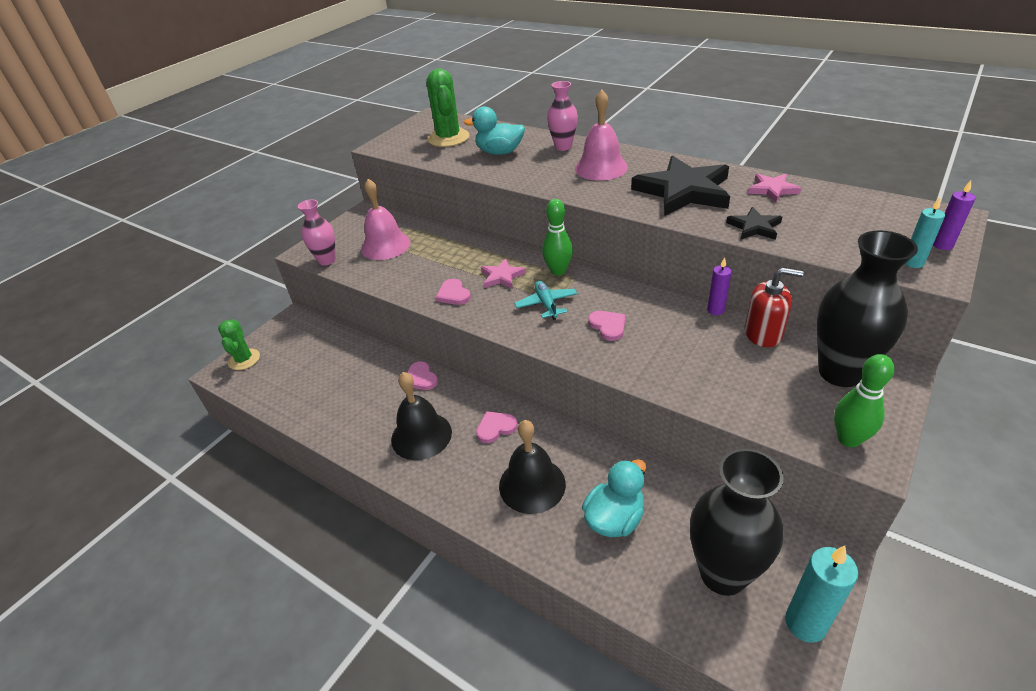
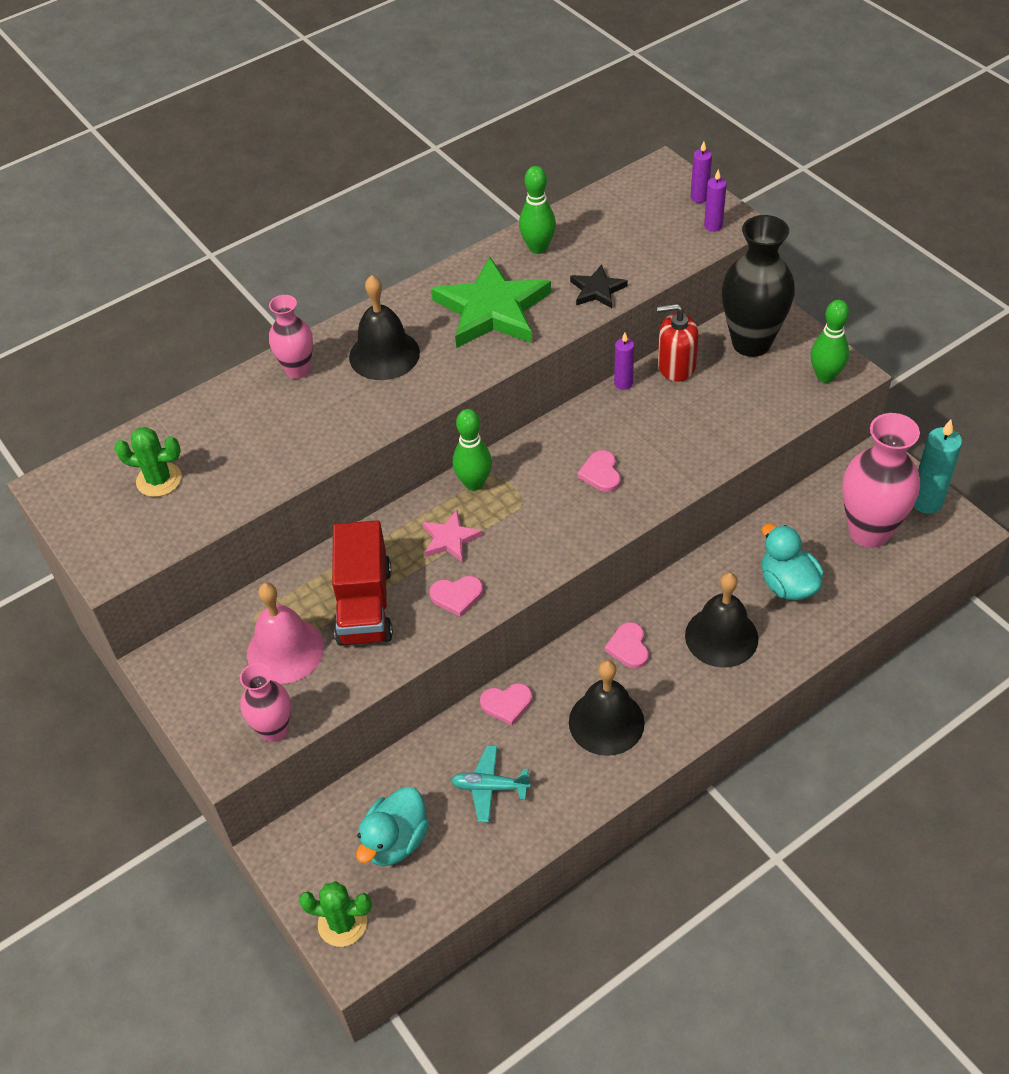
camera: 70 degrees left, 10 degrees up
(430, 261) = (365, 605): none -> red truck
(448, 138) = (159, 480): green cactus -> green cactus, size x0.66
(499, 152) = (258, 435): turquoise duck -> turquoise duck (395, 841)
(546, 304) = (531, 513): turquoise plane -> turquoise plane (489, 787)
(601, 167) = (384, 354): pink bell -> black bell
(608, 326) = (601, 473): pink heart -> pink heart turned 90 degrees counterclockwise
(683, 191) = (492, 310): black star -> green star
(723, 574) = (869, 532): black vase -> pink vase
(763, 333) = (676, 366): red soap dispenser -> red soap dispenser turned 120 degrees counterclockwise
(772, 189) = (538, 248): pink star -> green bowling pin
(913, 263) = (713, 226): turquoise candle -> purple candle

